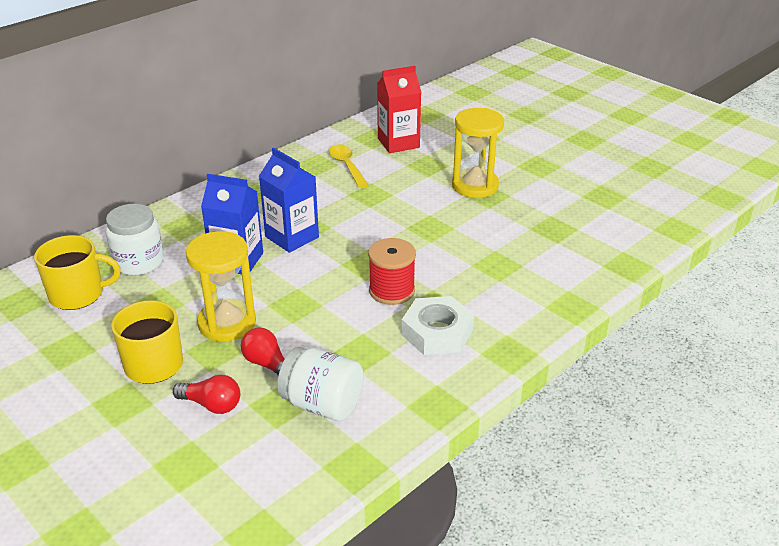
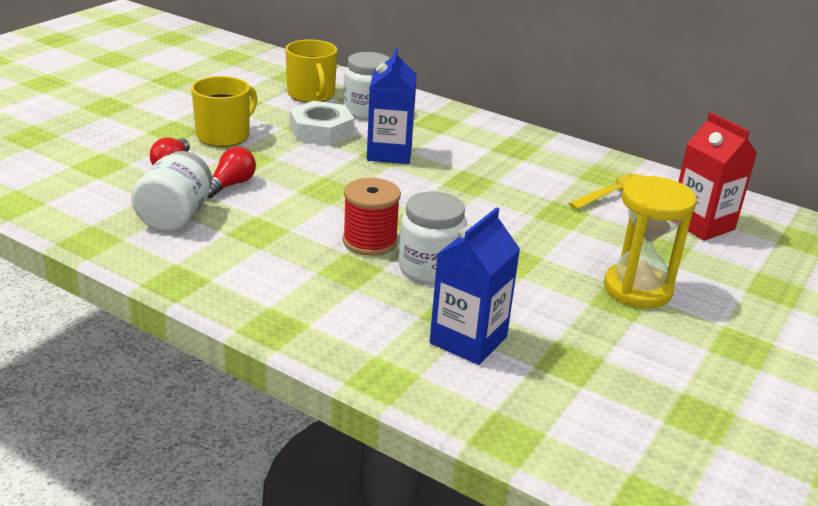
camera: 75 degrees right, 5 degrees down
(227, 323) = (288, 159): yellow hourglass -> none
(292, 237) = (445, 176): blue carton -> blue carton (468, 340)
(436, 266) = (430, 268): none -> white jar
(437, 332) = (301, 275): white nut -> white nut (321, 131)

